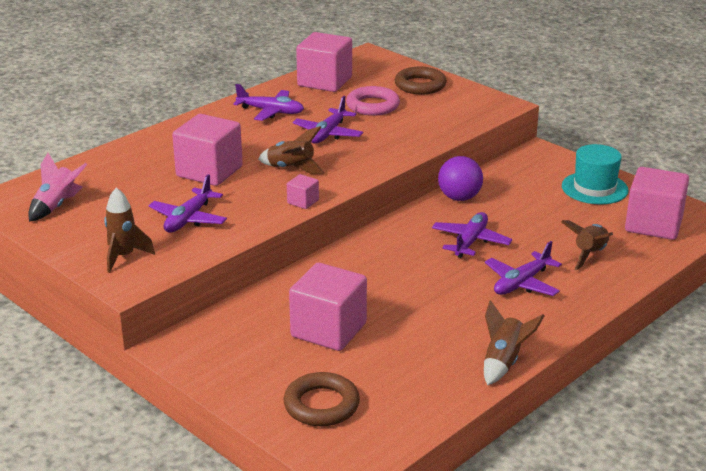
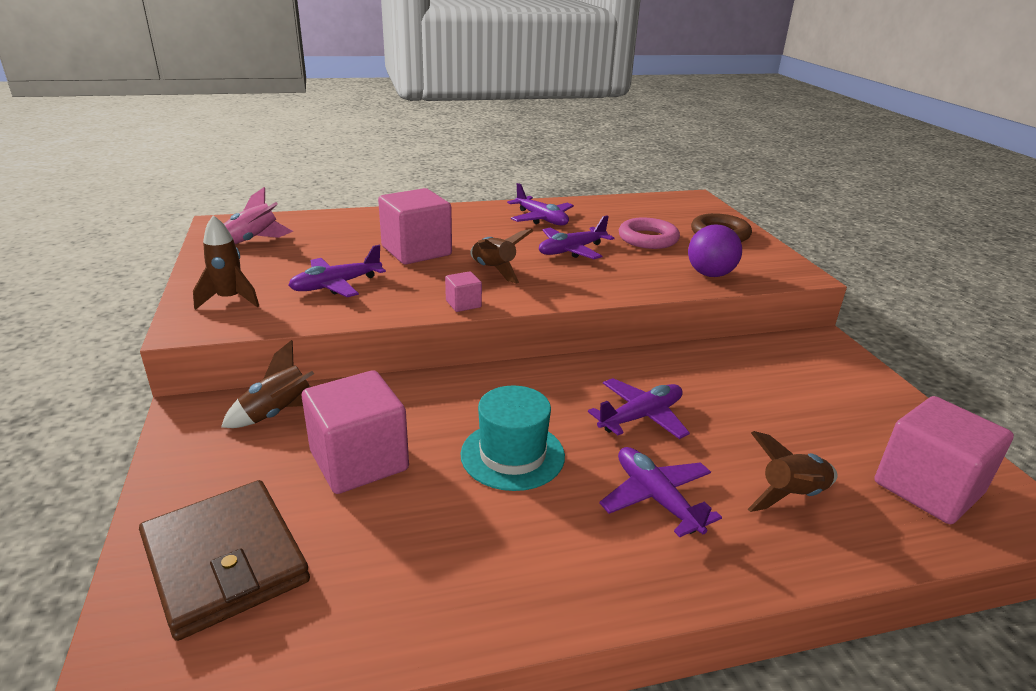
camera: 30 degrees right, 0 degrees up
(321, 405) = (225, 561): brown ring -> brown wallet
(324, 82) = (624, 208): pink cube -> none
(459, 198) = (677, 361): purple ball -> purple ball (710, 274)
(504, 362) = (515, 614): brown rocket -> brown rocket (278, 413)
(521, 283) = (656, 498): purple plane -> purple plane turned 75 degrees clockwise
(594, 188) = (868, 407): turquoise hat -> turquoise hat (512, 455)

